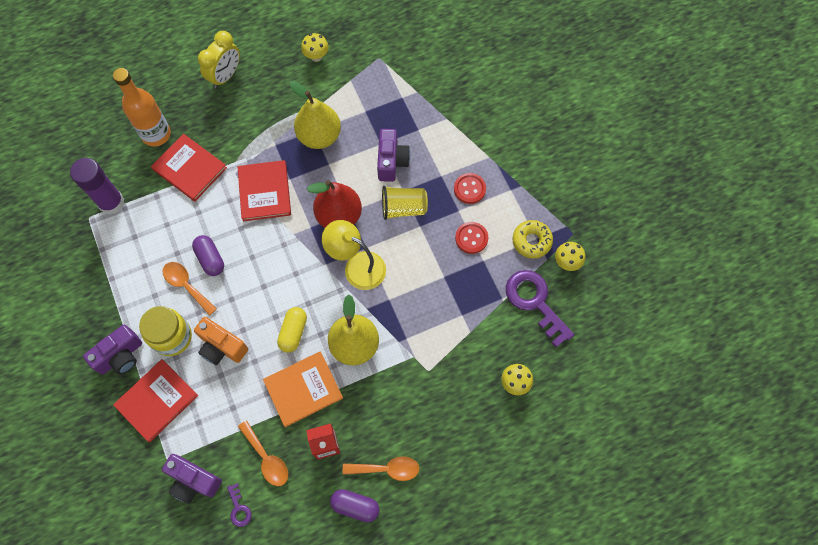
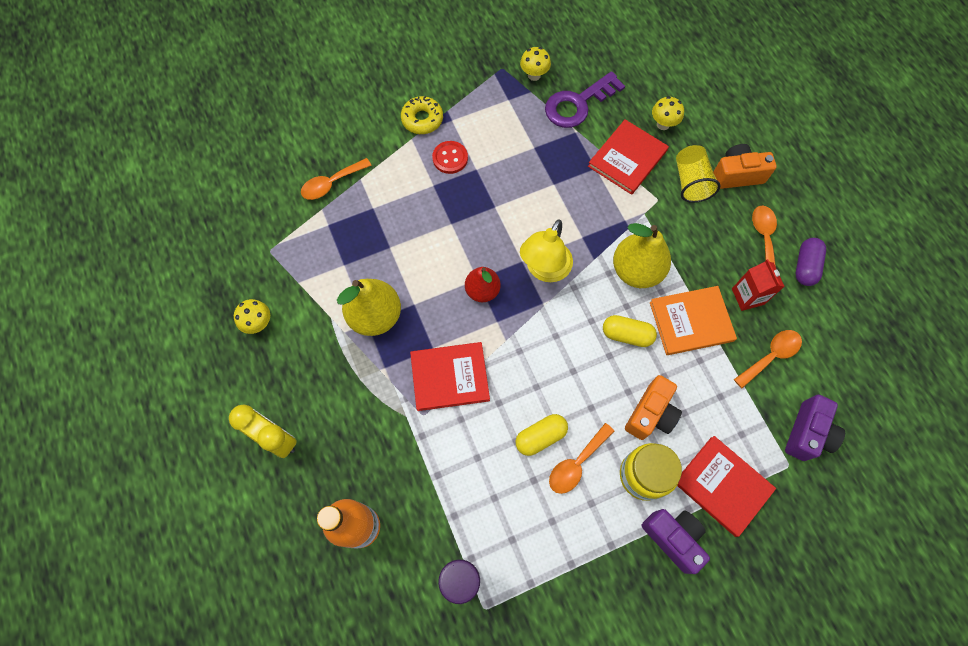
camera: 90 degrees left, 0 degrees up
(190, 168) = (414, 474): red book -> red book (627, 158)
(210, 259) = (540, 437): purple capsule -> yellow capsule
(239, 508) = (828, 382): purple key -> none
(303, 389) = (691, 321): orange book -> orange book turned 75 degrees counterclockwise
(339, 216) = (482, 290): red pear -> red pear, size x0.64
(391, 162) = (413, 236): purple camera -> none
(403, 208) = (473, 223): yellow cup -> yellow cup (690, 182)
(441, 97) = (331, 183): none -> orange spoon
(457, 451) = (736, 175): none -> orange camera
(471, 238) = (508, 158): red button -> none
(531, 241) = (511, 104): yellow donut -> yellow donut (422, 119)

